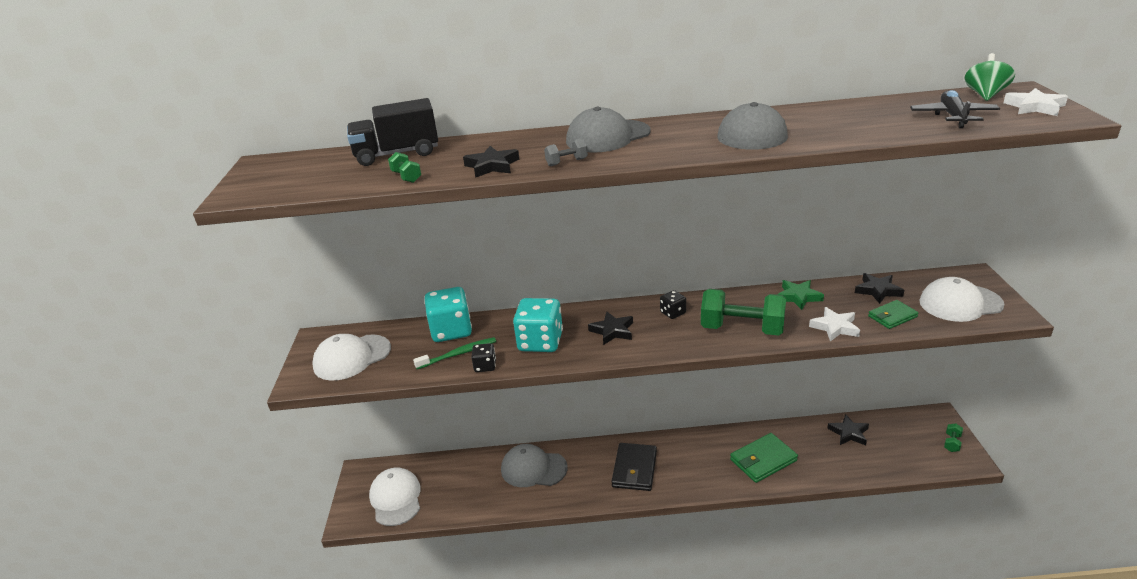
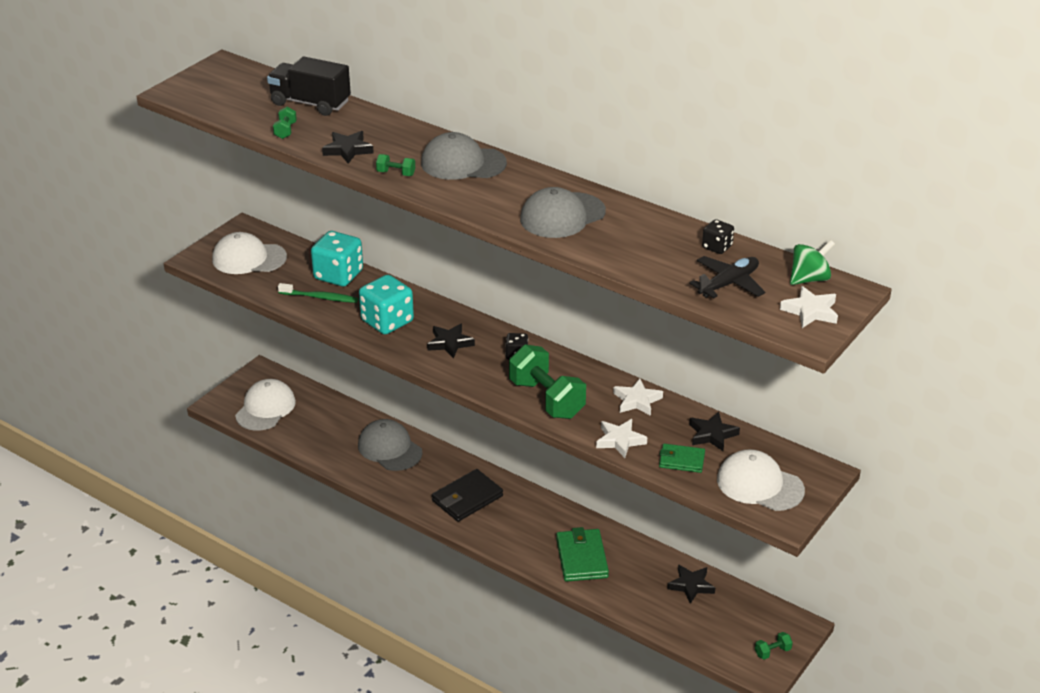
camera: 35 degrees right, 5 degrees up
(485, 366) = (326, 318): black dice -> black dice (717, 247)
(566, 162) = (396, 173): grey dumbbell -> green dumbbell
(763, 460) = (582, 558): green wallet -> green wallet turned 75 degrees clockwise
(798, 297) = (637, 401): green star -> white star

